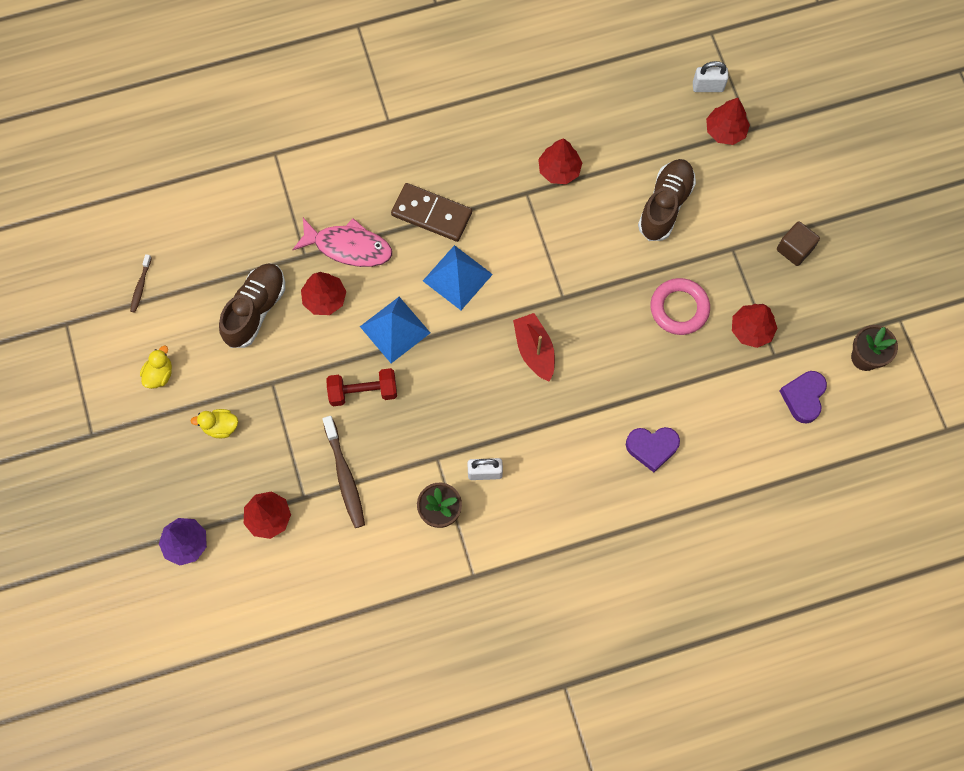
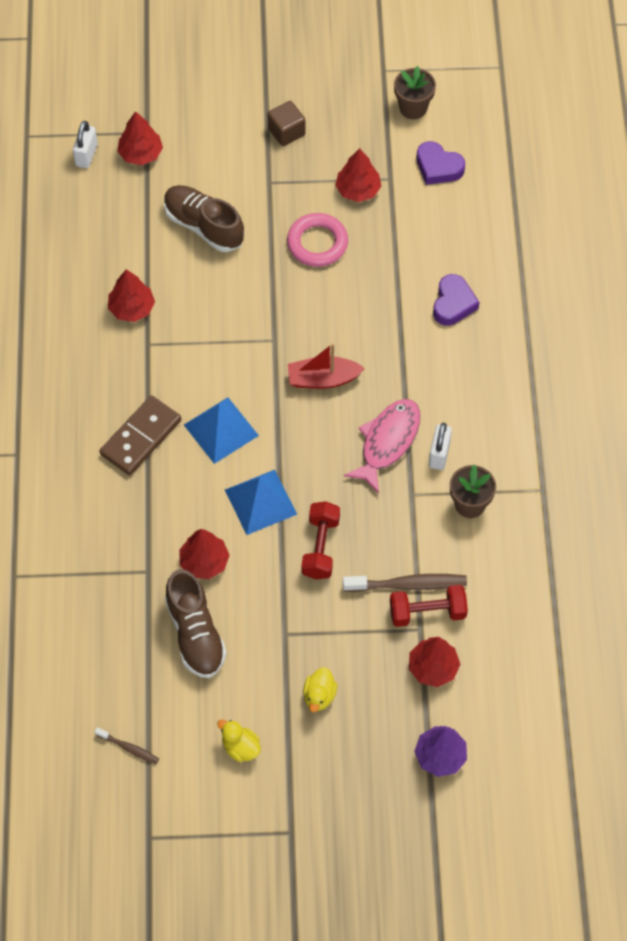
camera: 75 degrees left, 10 degrees down
(255, 310) = (195, 634): brown shoe -> brown shoe turned 150 degrees counterclockwise
(321, 500) = (427, 612): none -> red dumbbell
(348, 247) = (152, 526): pink fish -> pink fish (387, 442)

